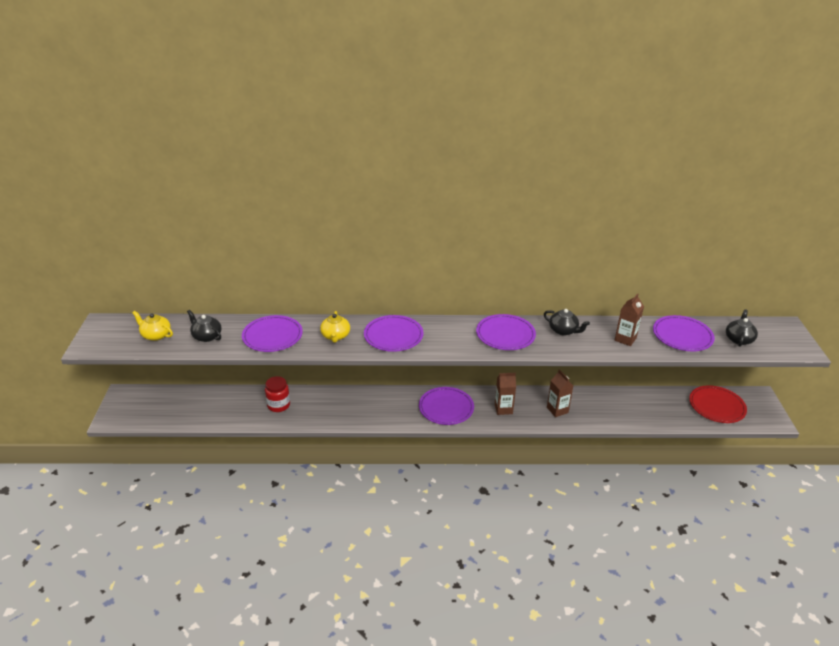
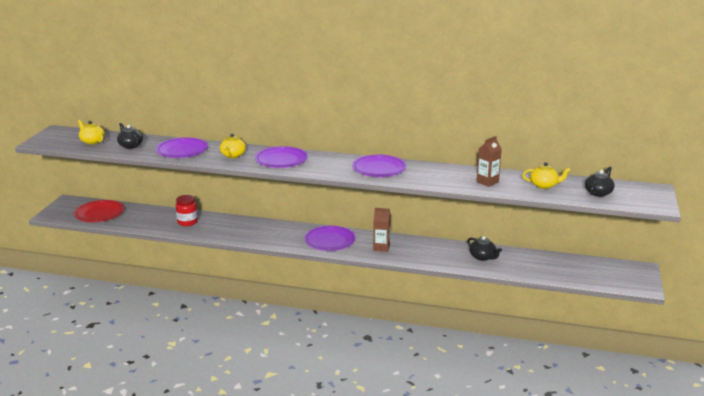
camera: 15 degrees right, 10 degrees down
(557, 410) = (431, 254): brown carton -> none
(563, 331) = (434, 171): black teapot -> black teapot (482, 257)
(682, 336) = (544, 185): purple plate -> yellow teapot
(716, 406) = (591, 270): red plate -> red plate (99, 213)

